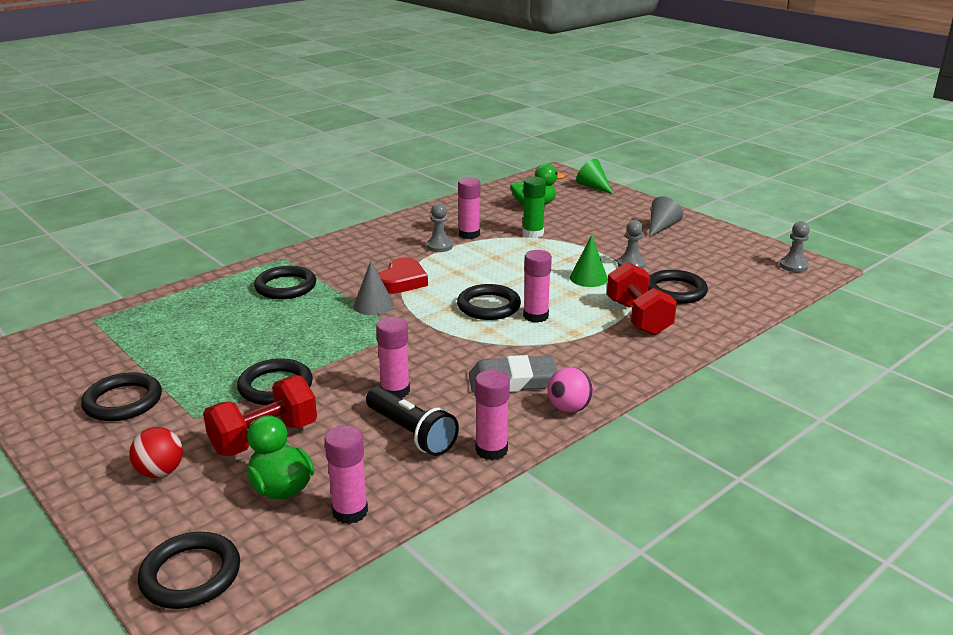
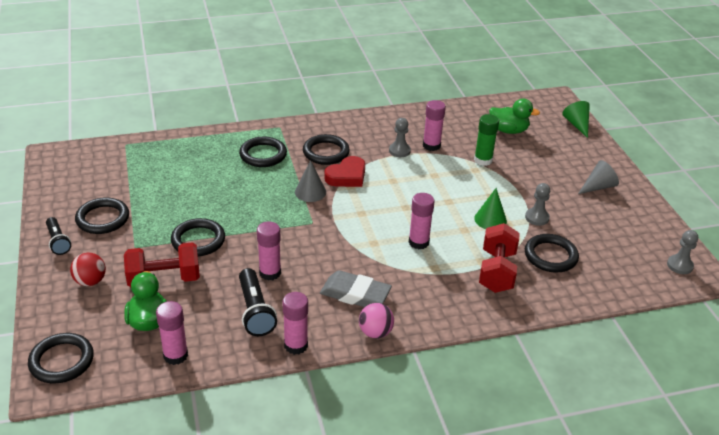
camera: 25 degrees right, 10 degrees up
(75, 444) = (58, 241): none -> black flashlight
(488, 306) = (391, 221): black ring -> black ring (326, 152)

